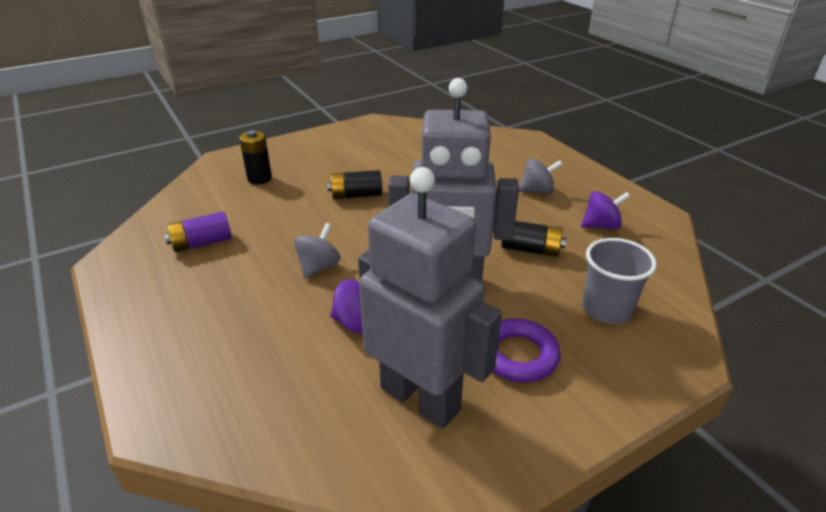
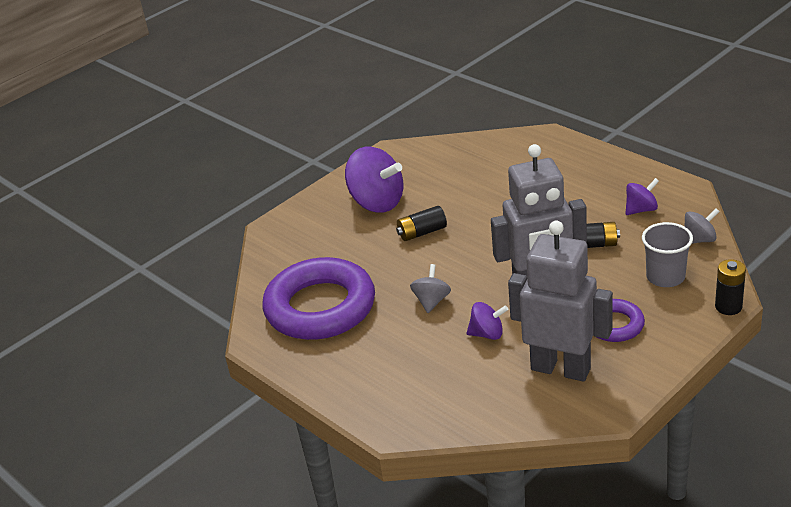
camera: 10 degrees left, 0 degrees up
(202, 243) = (320, 307): purple battery -> purple ring
(259, 178) = (323, 238): black battery -> black battery (728, 307)
(332, 160) = (377, 202): none -> purple spinning top
(537, 191) = (577, 189): grey spinning top -> grey spinning top (699, 240)

